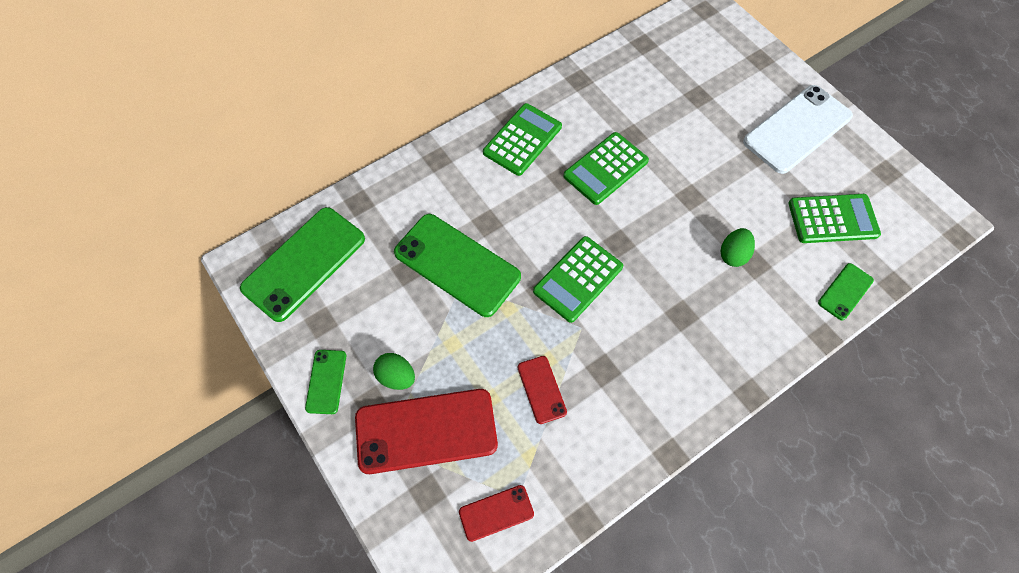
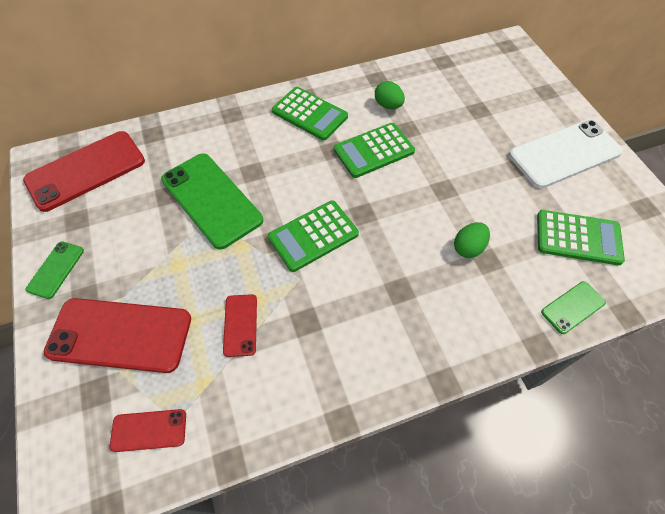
camera: 15 degrees right, 5 degrees down
(304, 263) = (86, 171): green phone -> red phone
(396, 376) = (117, 280): green egg -> green egg (388, 105)
(522, 140) = (309, 114): green calculator -> green calculator turned 75 degrees clockwise

